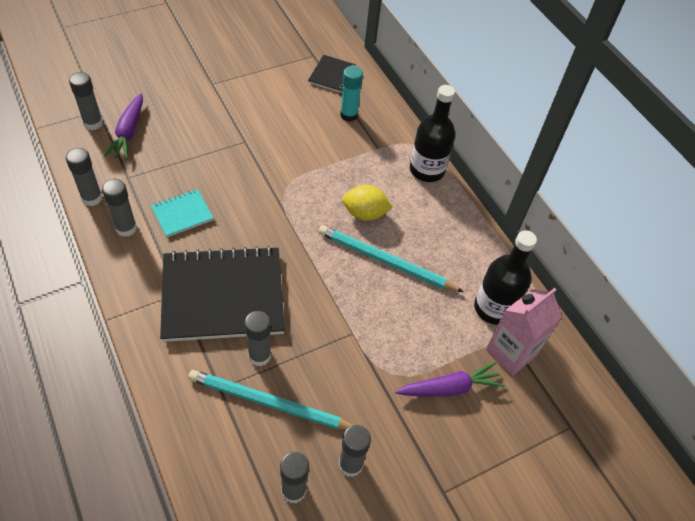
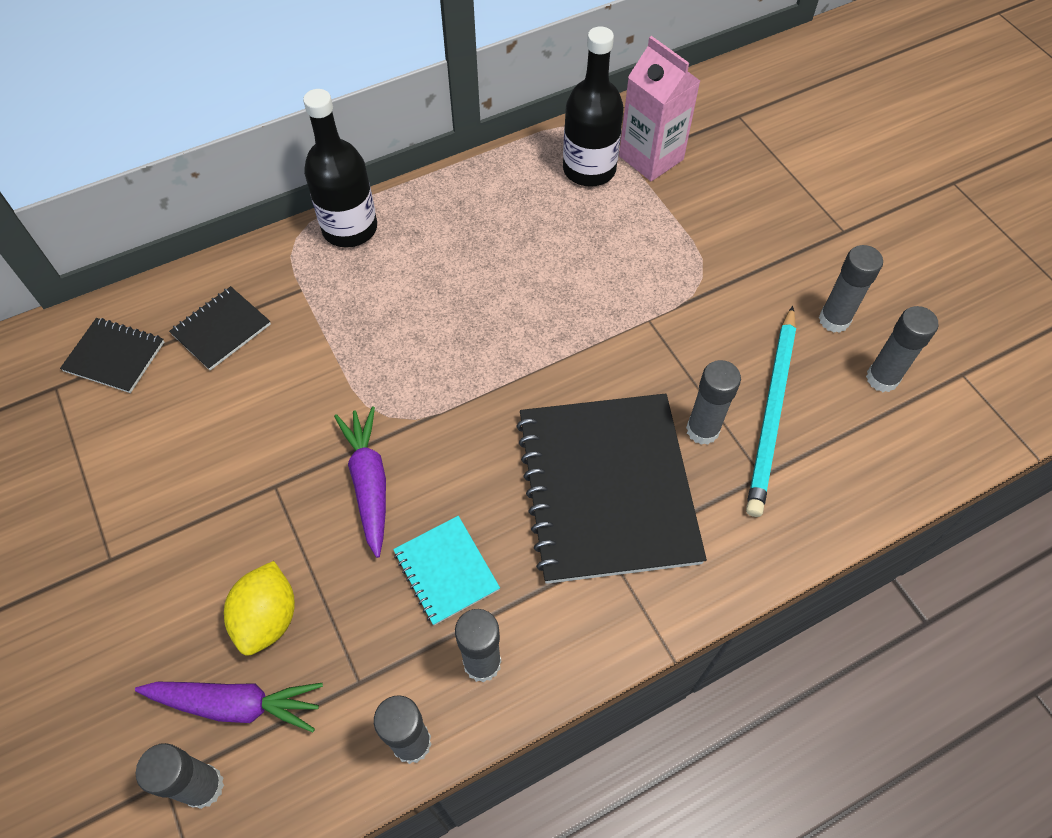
camera: 85 degrees left, 5 degrees up
(349, 115) = (221, 329): turquoise glue stick -> black notebook
(365, 213) = (437, 306): yellow lemon -> yellow lemon (268, 618)
(385, 261) = (524, 281): turquoise pencil -> none
(449, 388) = (711, 220): purple carrot -> purple carrot (369, 483)

